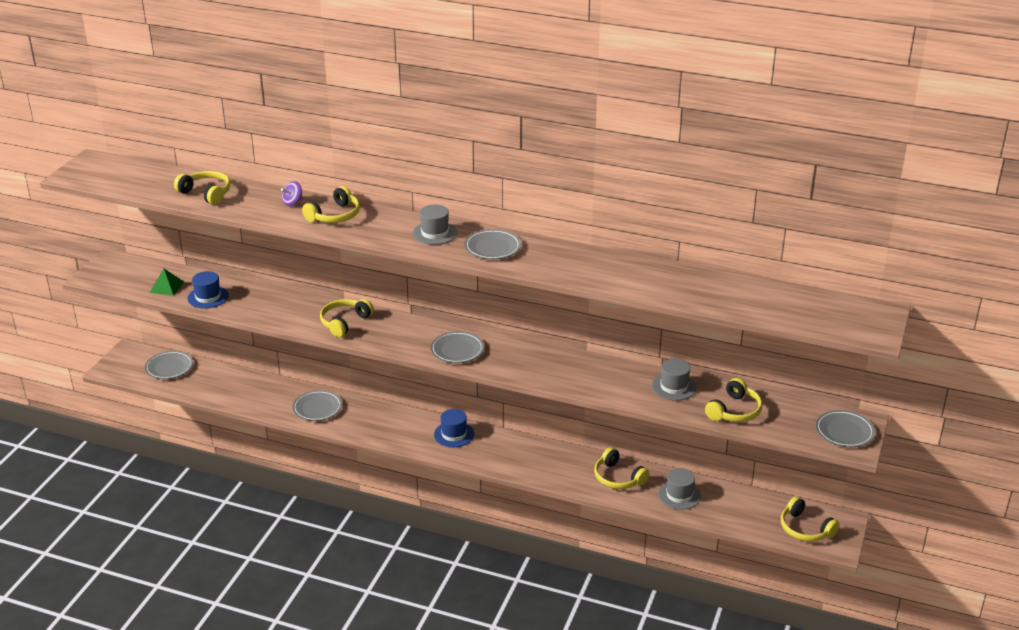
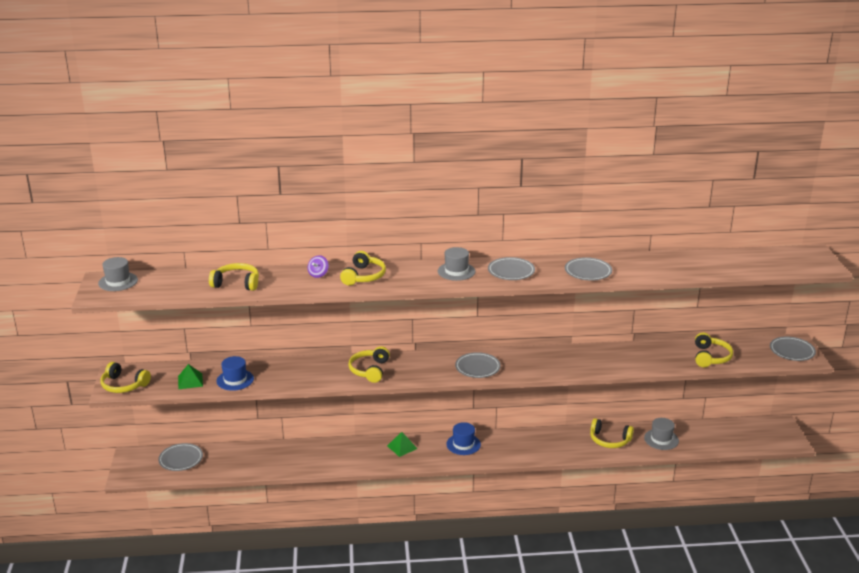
camera: 25 degrees left, 5 degrees down
(317, 408) = (338, 456): grey plate -> grey plate (588, 272)
(388, 418) = (402, 447): none -> green pyramid
(674, 387) = (655, 352): grey hat -> grey hat (118, 281)
(805, 529) = (761, 437): yellow headphones -> yellow headphones (123, 385)

